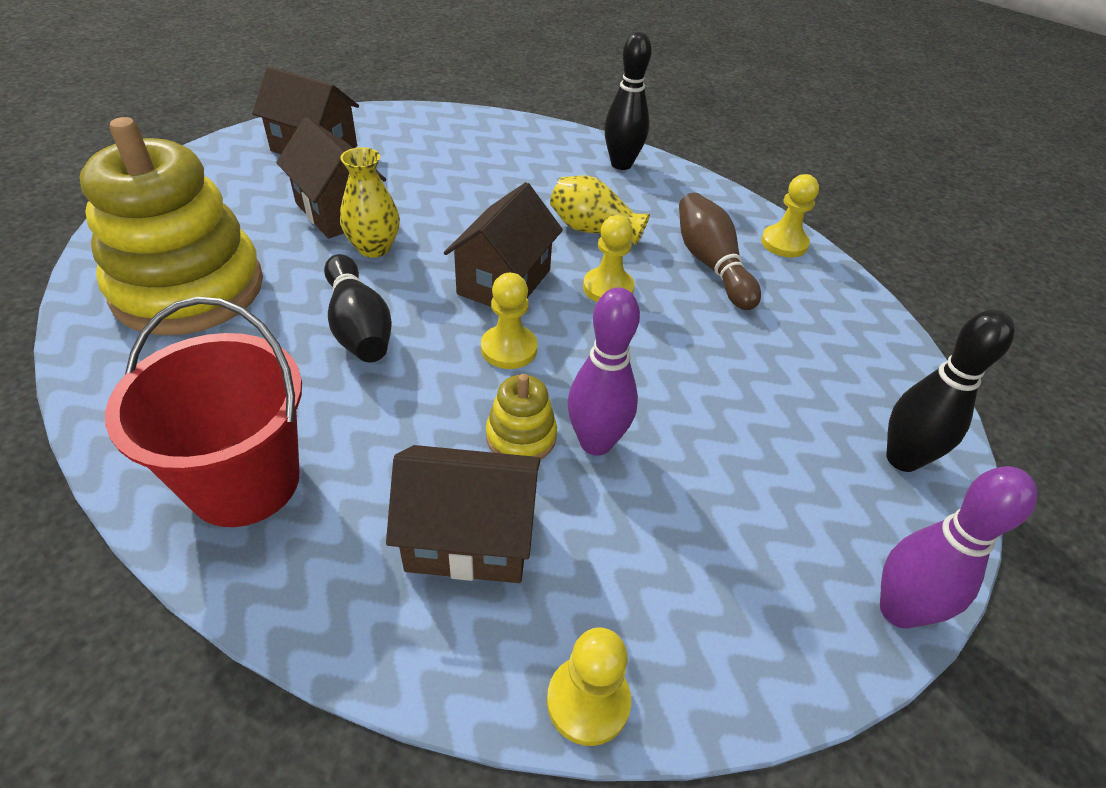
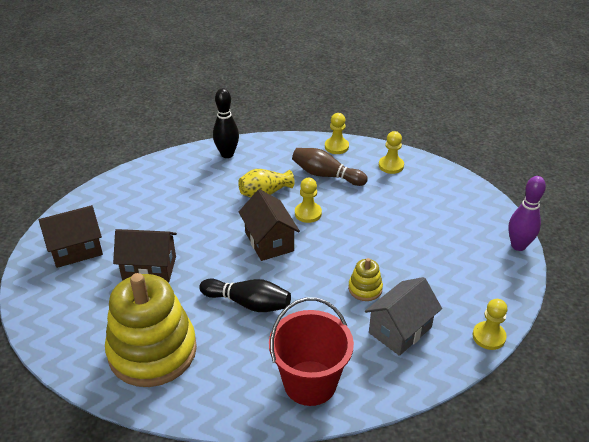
camera: 45 degrees left, 5 degrees down
(374, 248) = (195, 270): yellow vase -> none
(469, 538) = (400, 330): brown house -> grey house
(509, 349) = (313, 264): yellow pawn -> yellow pawn (391, 166)
(595, 443) = (388, 270): purple bowling pin -> none
(902, 459) = (468, 200): black bowling pin -> none

